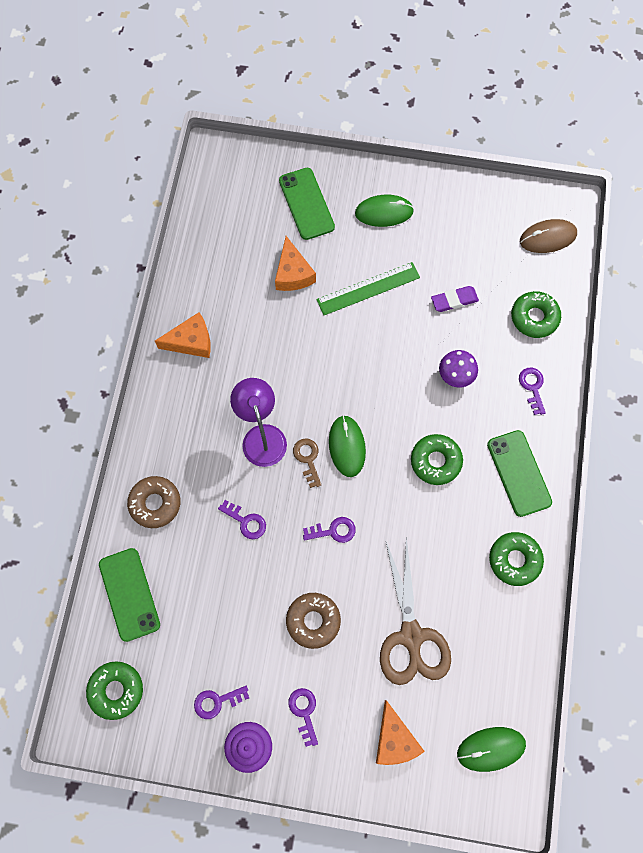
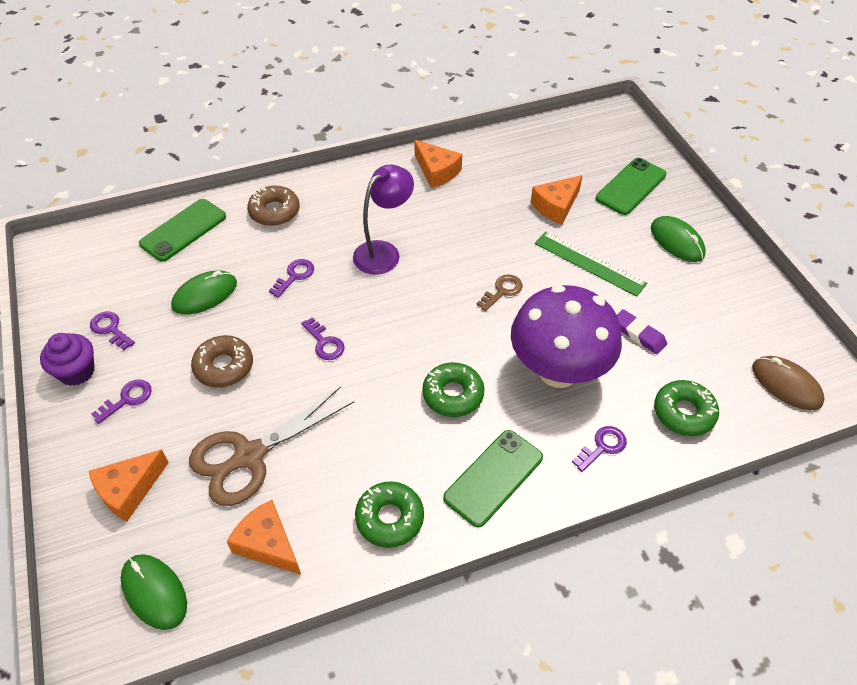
camera: 60 degrees right, 20 degrees down
(116, 690) = (92, 258): green donut -> none
(246, 521) = (294, 276): purple key -> purple key turned 150 degrees counterclockwise
(307, 459) = (384, 293): brown key -> brown key (502, 291)
(347, 446) = (417, 316): green mouse -> green mouse (205, 295)
(455, 376) = (558, 371): purple mushroom -> purple mushroom, size x2.28
(492, 653) = (268, 544): none -> orange cheese

